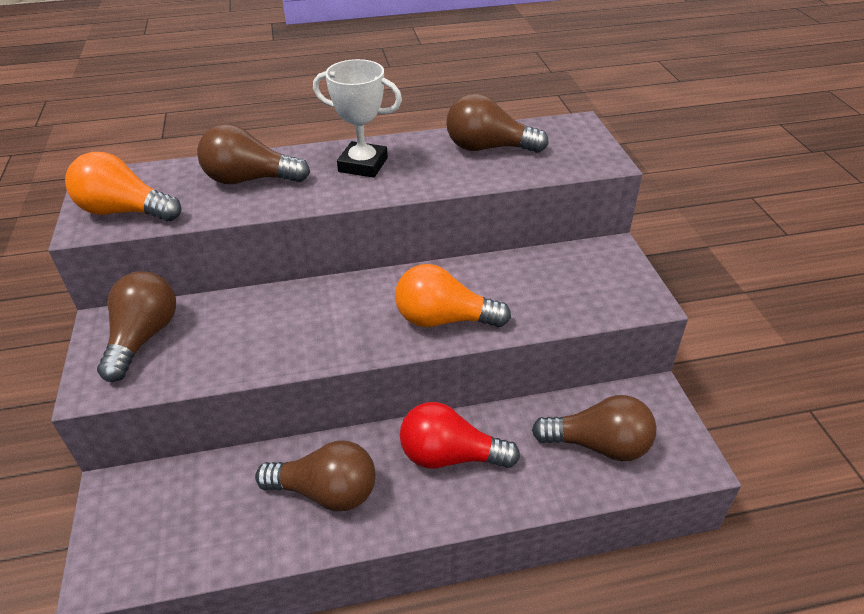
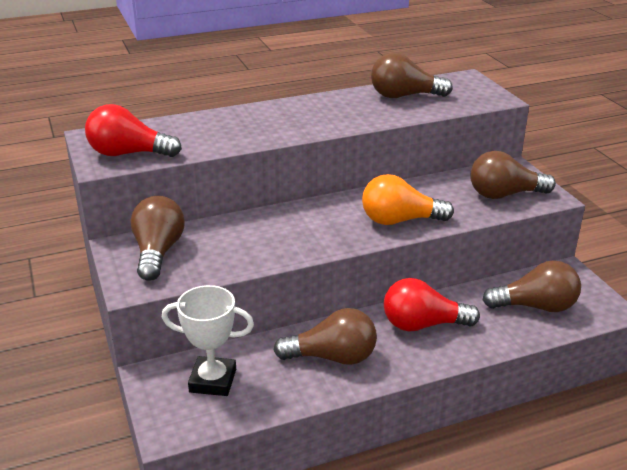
camera: 10 degrees left, 10 degrees down
(125, 211) = (128, 154): orange light bulb -> red light bulb
(250, 179) = (222, 127): brown light bulb -> brown light bulb (504, 194)
(363, 165) = (309, 112): white trophy -> white trophy (213, 381)

